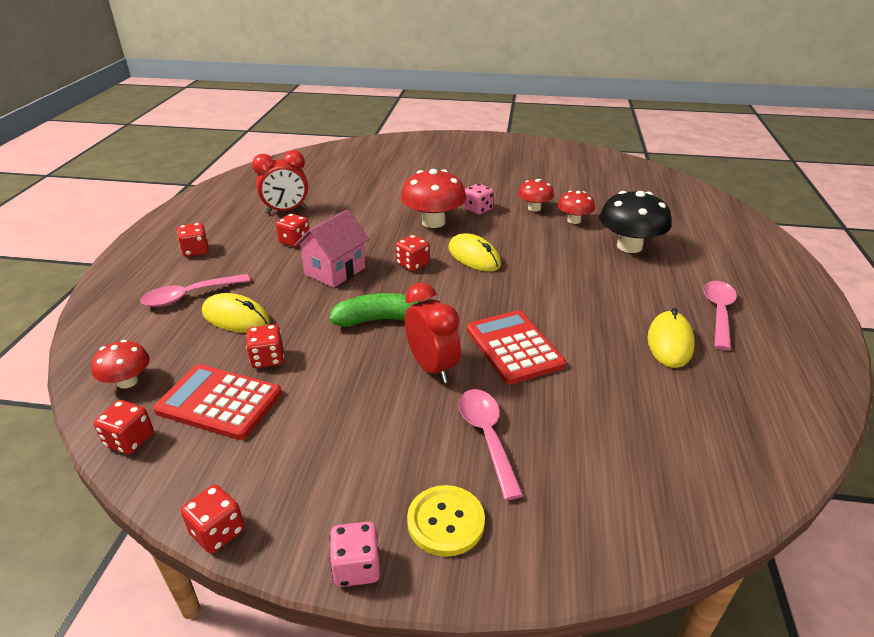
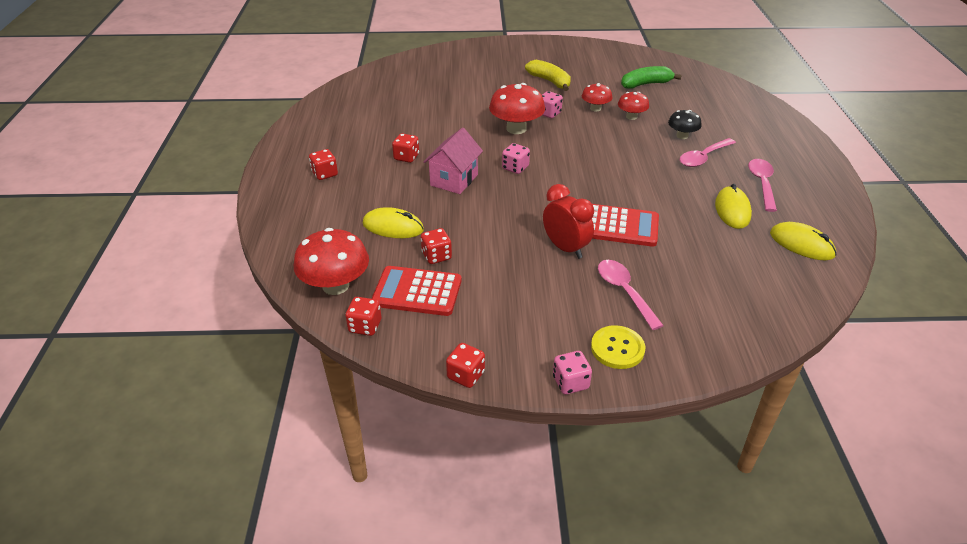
camera: 10 degrees left, 5 degrees up
(127, 382) = (335, 285): red mushroom -> red mushroom, size x1.73
(189, 296) = (343, 213): pink spoon -> pink spoon (703, 158)
(286, 211) = (383, 129): red clock -> none
(379, 319) = (509, 216): green banana -> green banana (646, 84)
(412, 264) = (515, 168): red dice -> pink dice
(474, 257) = (562, 156): yellow mouse -> yellow mouse (801, 244)
(493, 177) = (550, 81): none -> yellow banana
(514, 347) = (620, 226): red calculator -> red calculator turned 135 degrees clockwise
(629, 246) = (682, 136): black mushroom -> black mushroom, size x0.58

